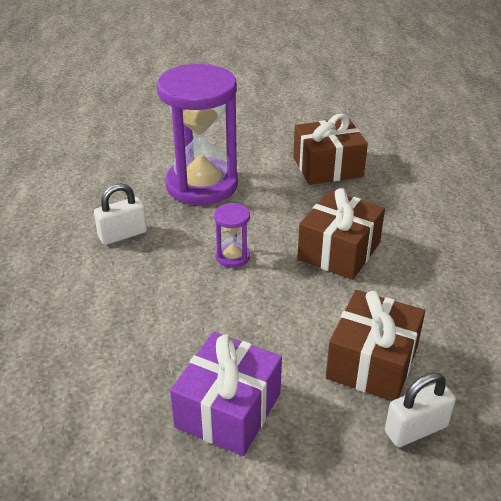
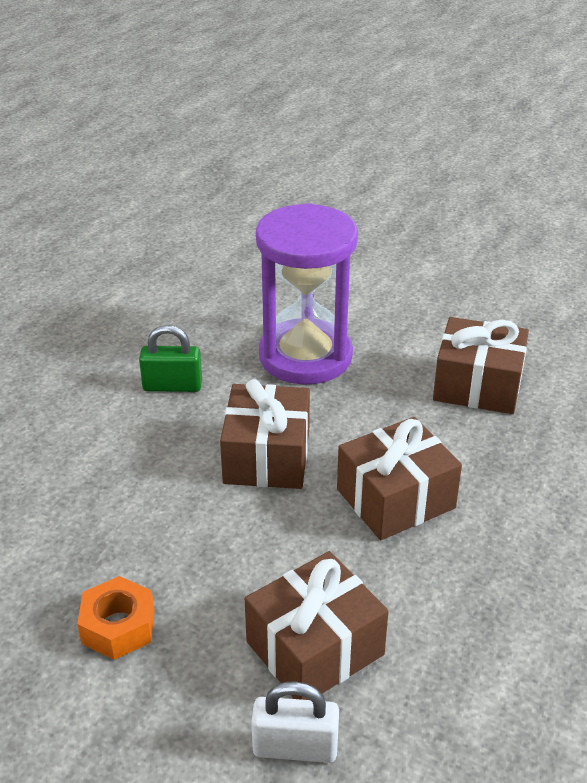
camera: 30 degrees right, 0 degrees up
(123, 235) = (172, 386): white padlock -> green padlock
(228, 410) = (118, 627): purple gift -> orange nut
(232, 256) = (267, 457): purple hourglass -> brown gift

